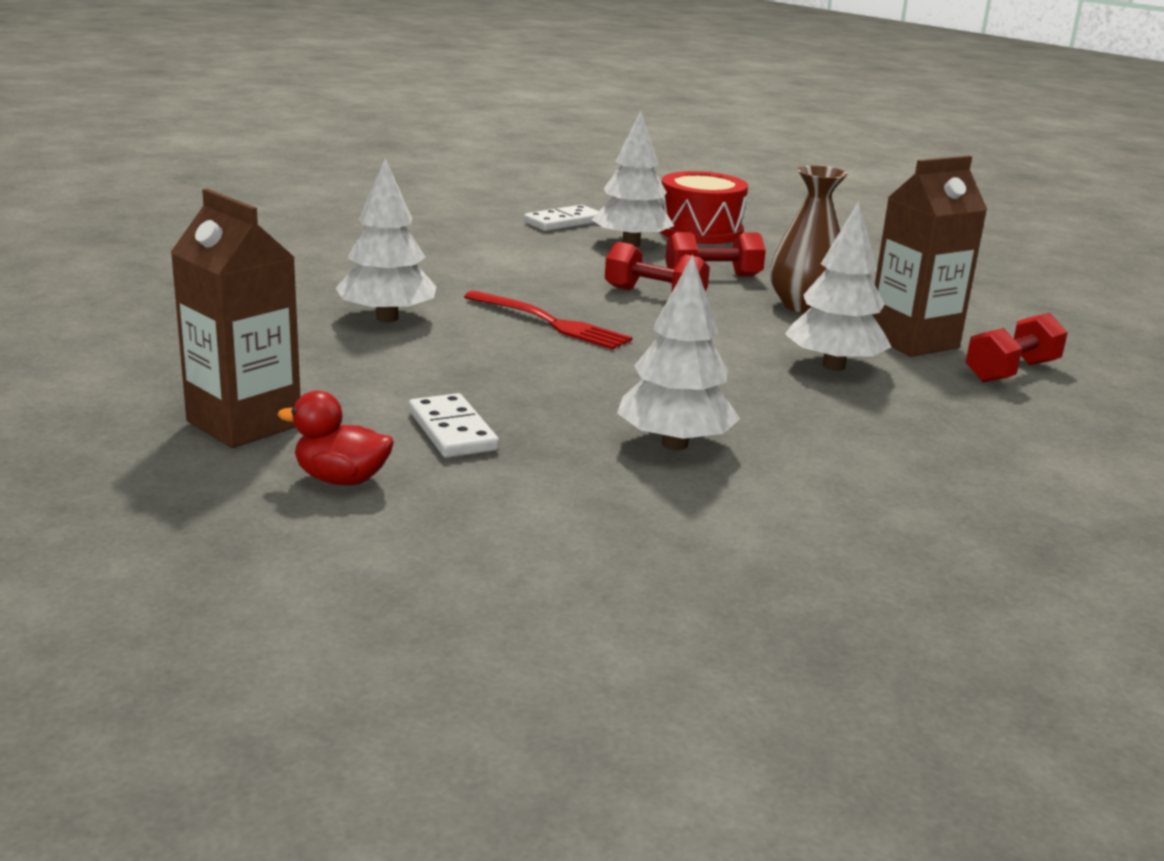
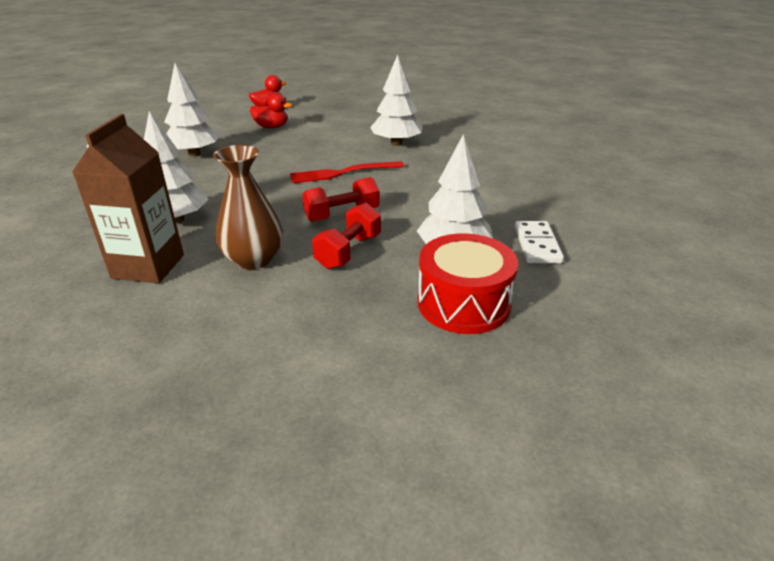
camera: 130 degrees right, 10 degrees up
(244, 423) = (327, 106): brown carton -> none
(452, 431) = (271, 127): white domino -> red duck
(1011, 372) = (60, 274): red dumbbell -> none

